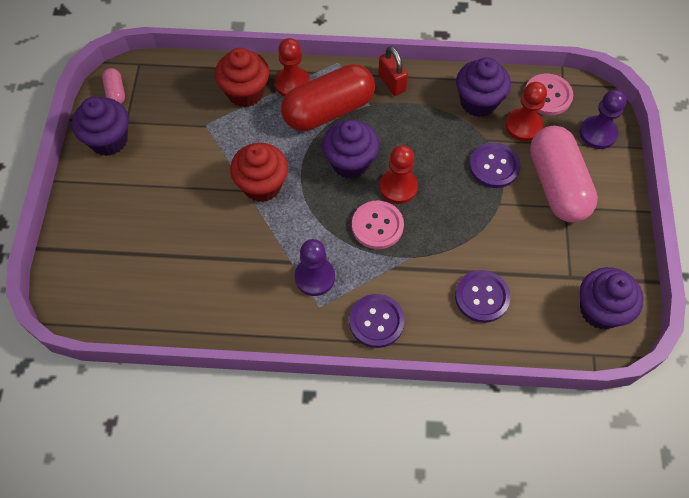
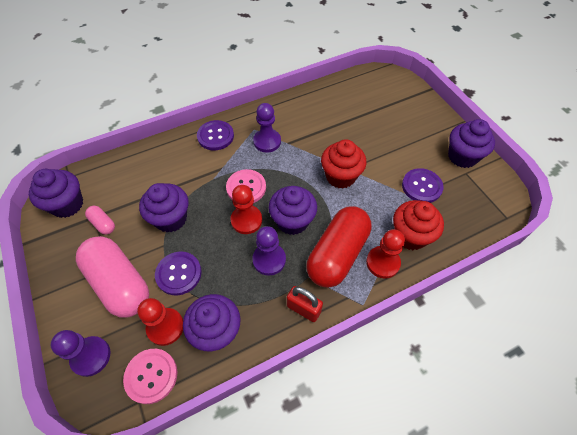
camera: 150 degrees right, 5 degrees down
(116, 92) = (496, 188): pink capsule -> pink capsule (103, 224)
(398, 137) = (269, 260): none -> purple pawn
(481, 230) = (171, 219): none -> purple cupcake
(482, 297) = (154, 177): purple button -> purple button (421, 186)

